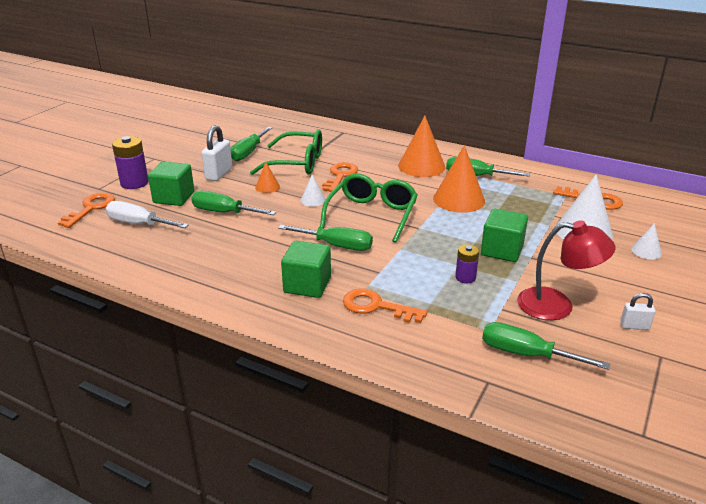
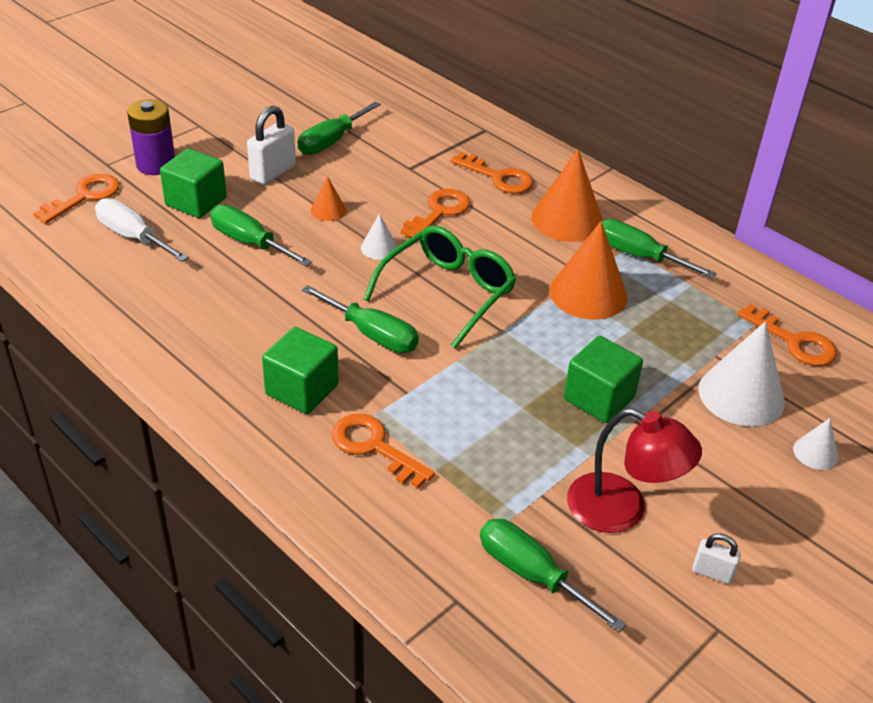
camera: 15 degrees right, 10 degrees up
(296, 163) = (389, 175): green glasses -> none
(366, 153) = (498, 177): none -> orange key
(465, 277) = (520, 431): purple battery -> none

